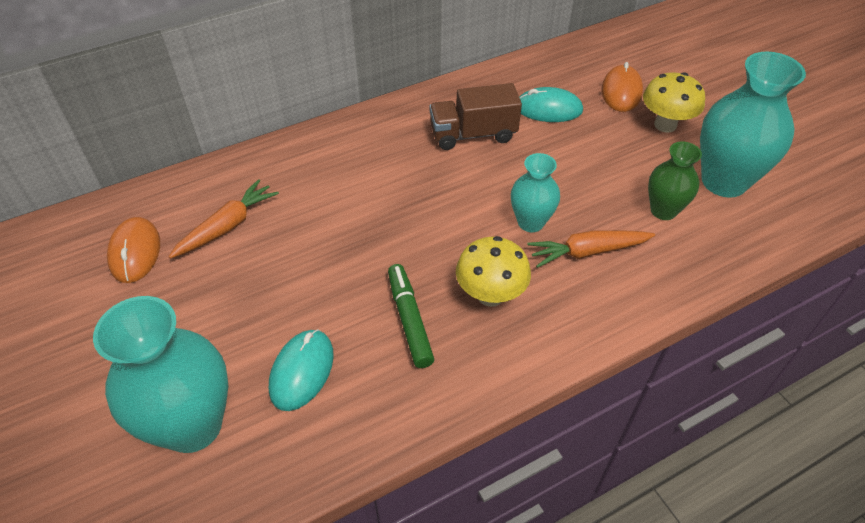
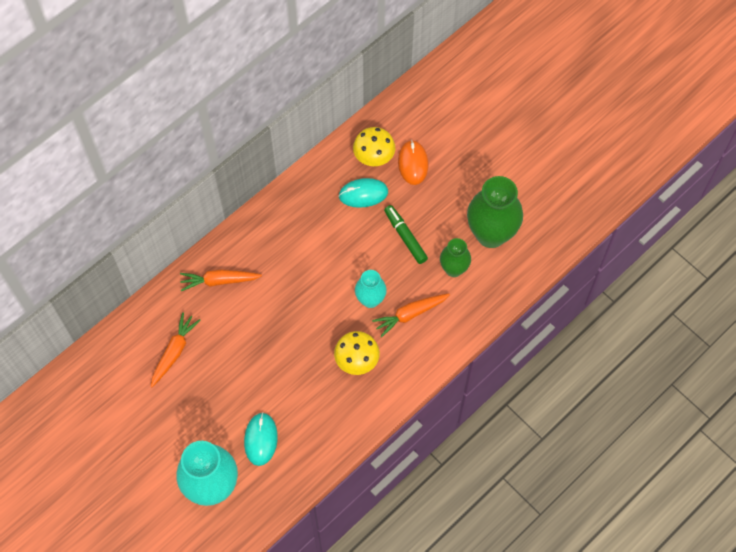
camera: 15 degrees left, 15 degrees up
(135, 252) = (123, 386): orange mouse -> none
(325, 161) = (219, 281): none -> orange carrot
(409, 320) = (313, 390): green marker -> green marker (405, 237)
(473, 134) = (315, 232): brown truck -> none
(665, 125) = (447, 190): yellow mushroom -> yellow mushroom (374, 158)
(724, 181) = (491, 234): turquoise vase -> green vase

